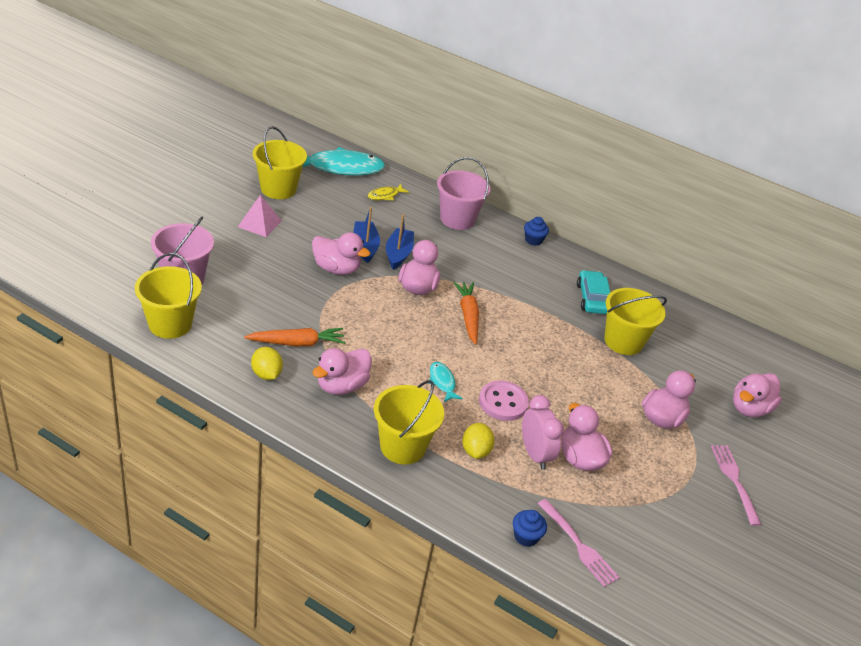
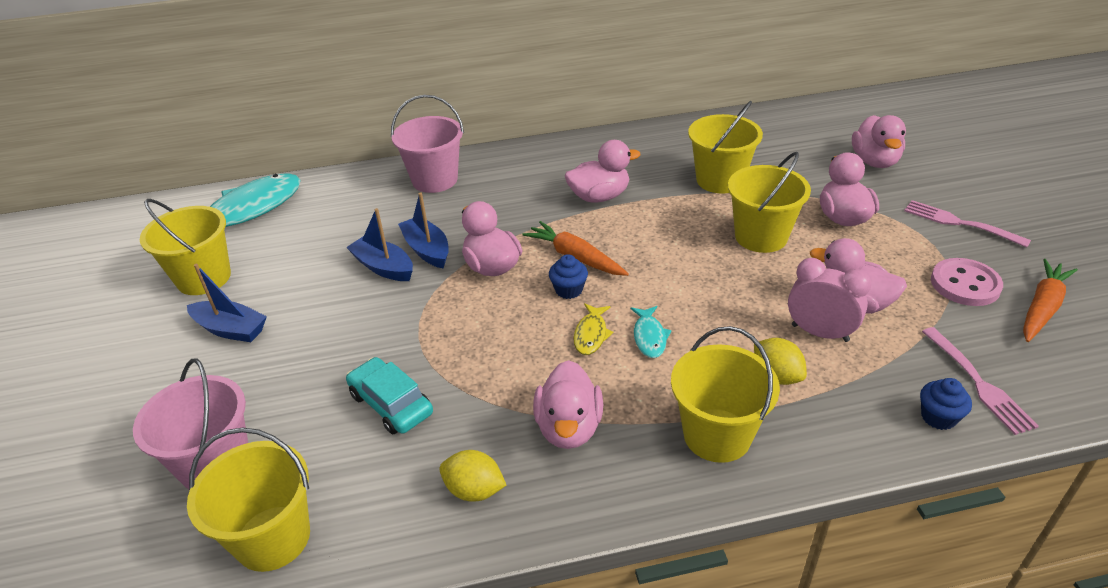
camera: 35 degrees left, 0 degrees up
(259, 223) = (230, 329): pink pyramid -> blue boat
(297, 343) = (457, 424): orange carrot -> orange carrot (1042, 307)
(336, 269) = (386, 311): pink duck -> pink duck (599, 197)
(385, 195) = (334, 206): yellow fish -> yellow fish (591, 334)
(442, 382) = (649, 337): turquoise fish -> turquoise fish turned 120 degrees counterclockwise
(503, 402) = (723, 309): pink button -> pink button (965, 284)
(533, 240) = (526, 152): blue cupcake -> blue cupcake (569, 290)
(578, 545) = (977, 382): pink fork -> pink fork turned 60 degrees clockwise
(591, 388) = (761, 236): none -> yellow bucket
(592, 298) = (644, 164): turquoise car -> turquoise car (391, 404)

